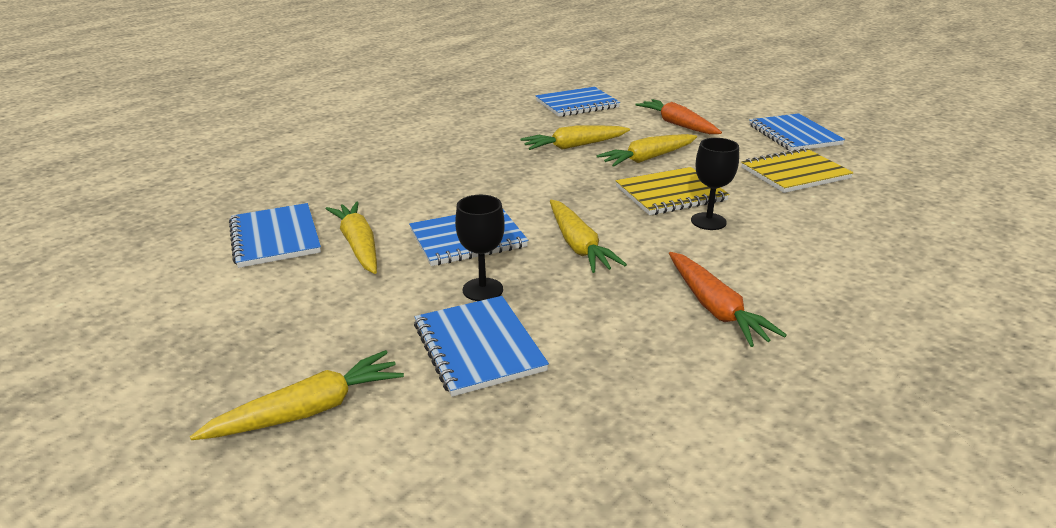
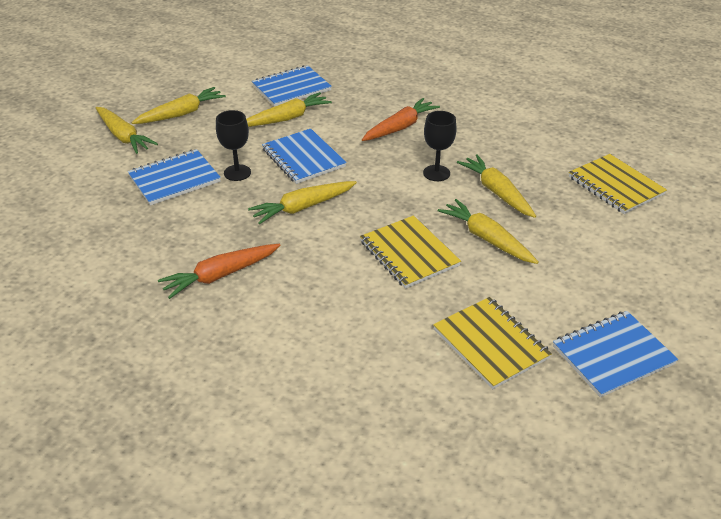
camera: 80 degrees right, 10 degrees up
(274, 341) = (181, 114): none -> yellow carrot
(577, 104) = (615, 186): blue notebook -> yellow notebook
(677, 124) = (594, 258): orange carrot -> orange carrot (400, 127)
(708, 221) = (359, 276): black goblet -> black goblet (436, 173)

